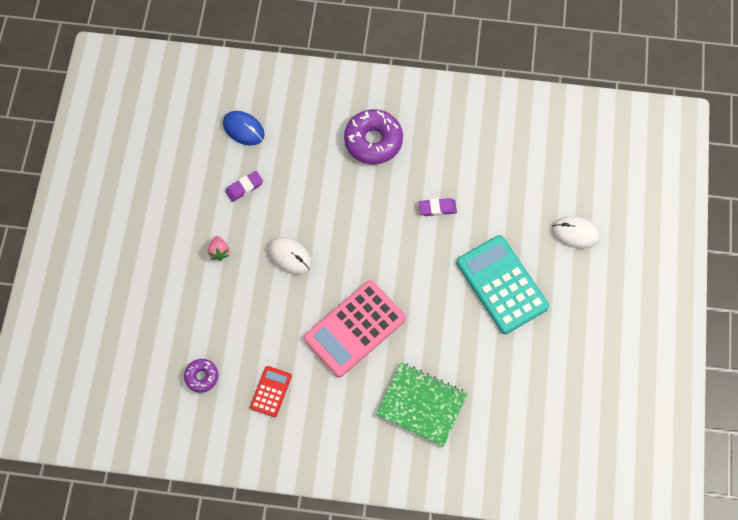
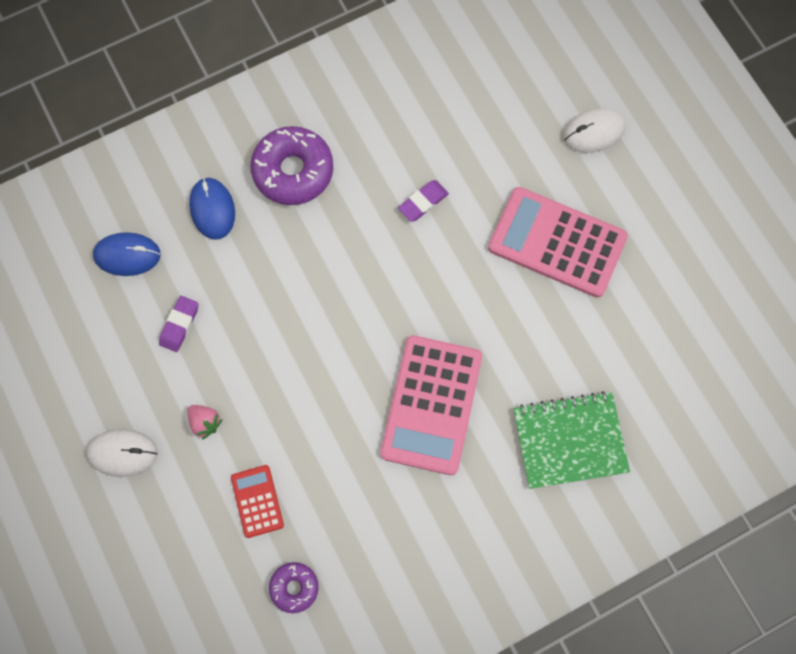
camera: 35 degrees left, 5 degrees up
(271, 391) = (389, 547): red calculator -> red calculator (257, 501)
(290, 256) = (294, 371): white mouse -> white mouse (122, 453)
(310, 133) = (212, 209): none -> blue mouse
(502, 284) = (557, 242): turquoise calculator -> pink calculator

